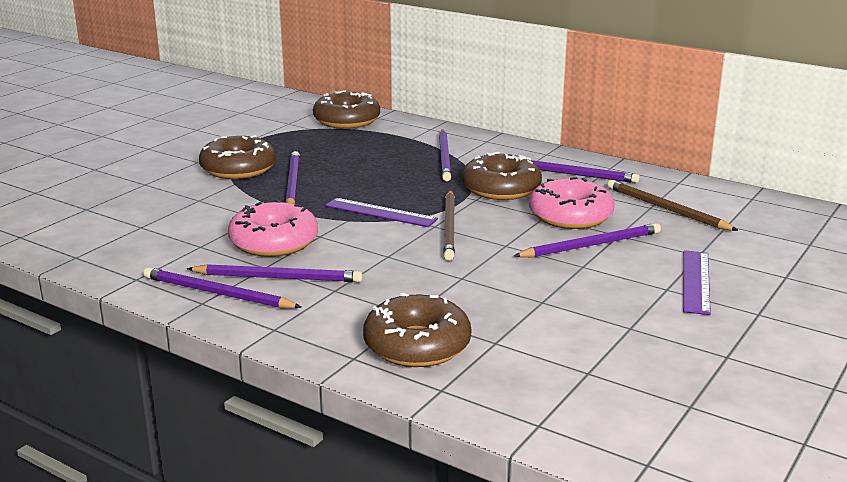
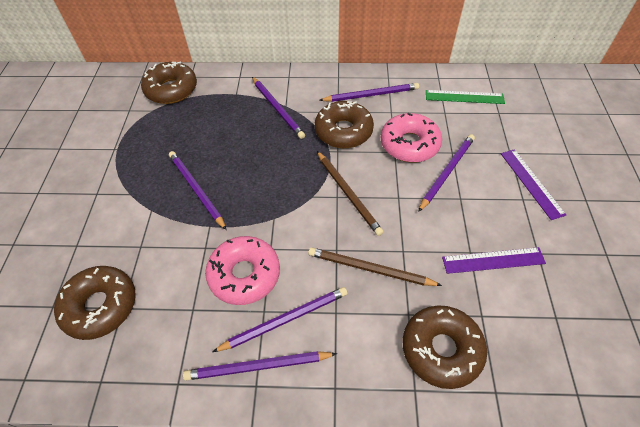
camera: 30 degrees left, 30 degrees up
(238, 169) = (138, 189): brown donut -> brown donut (100, 306)
(380, 212) = (289, 198): purple ruler -> purple ruler (493, 260)
(666, 209) = (455, 111): brown pencil -> brown pencil (369, 269)
(694, 203) = (464, 97): none -> green ruler

